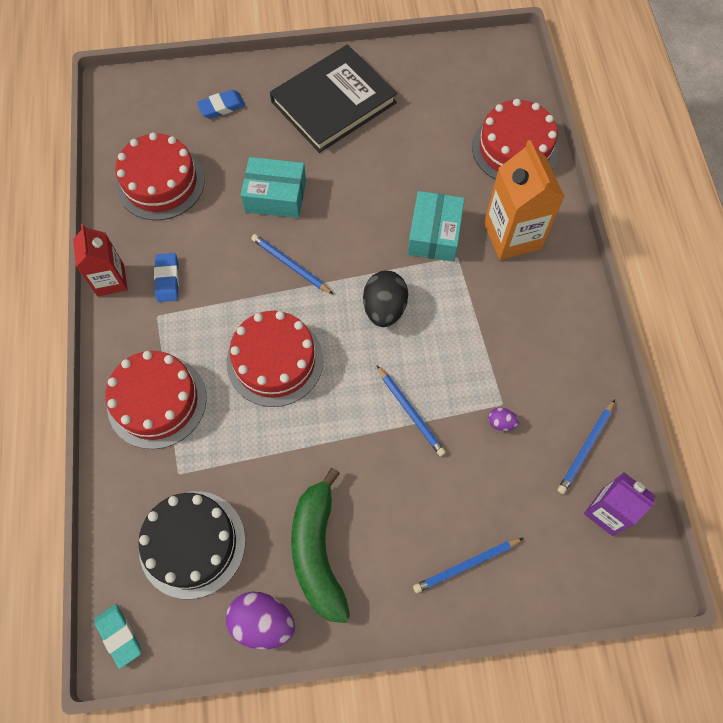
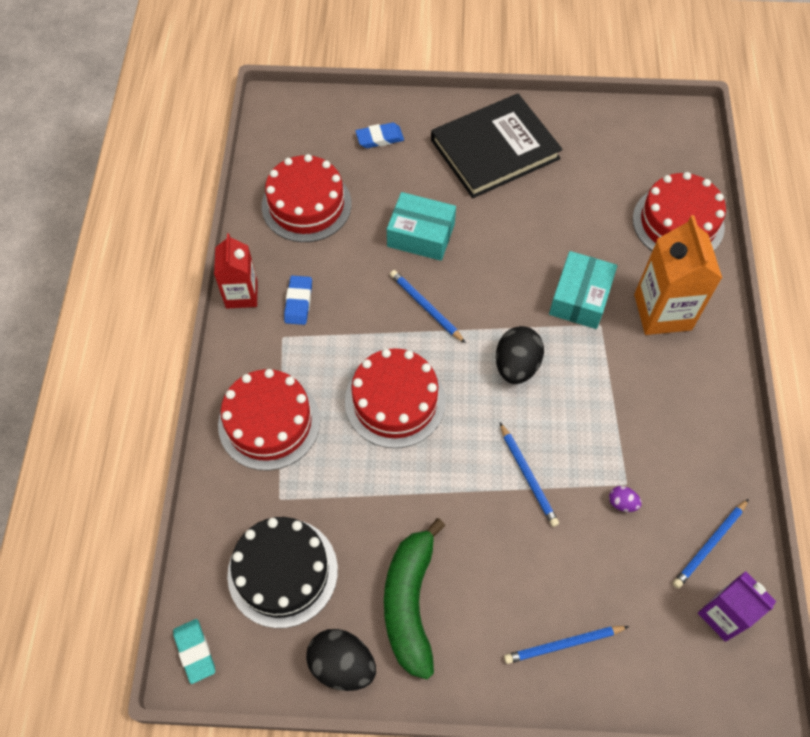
camera: 10 degrees right, 5 degrees down
(263, 622) = (342, 665): purple egg -> black egg

